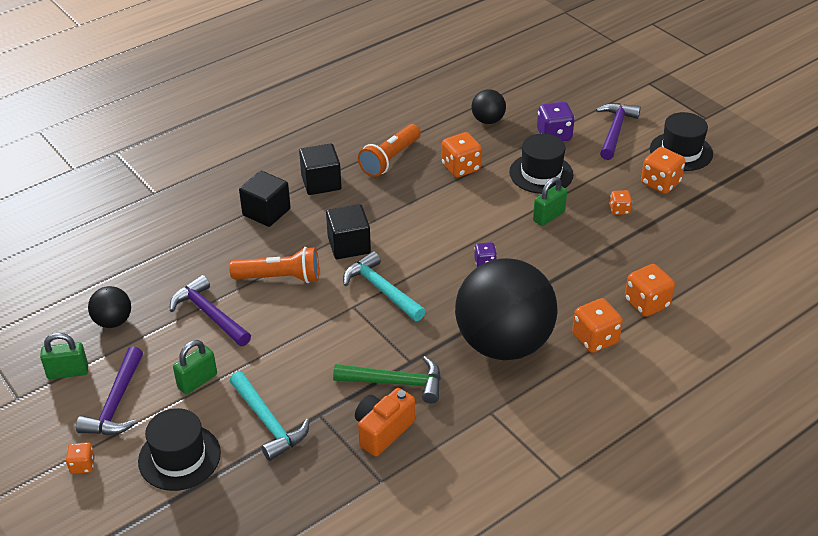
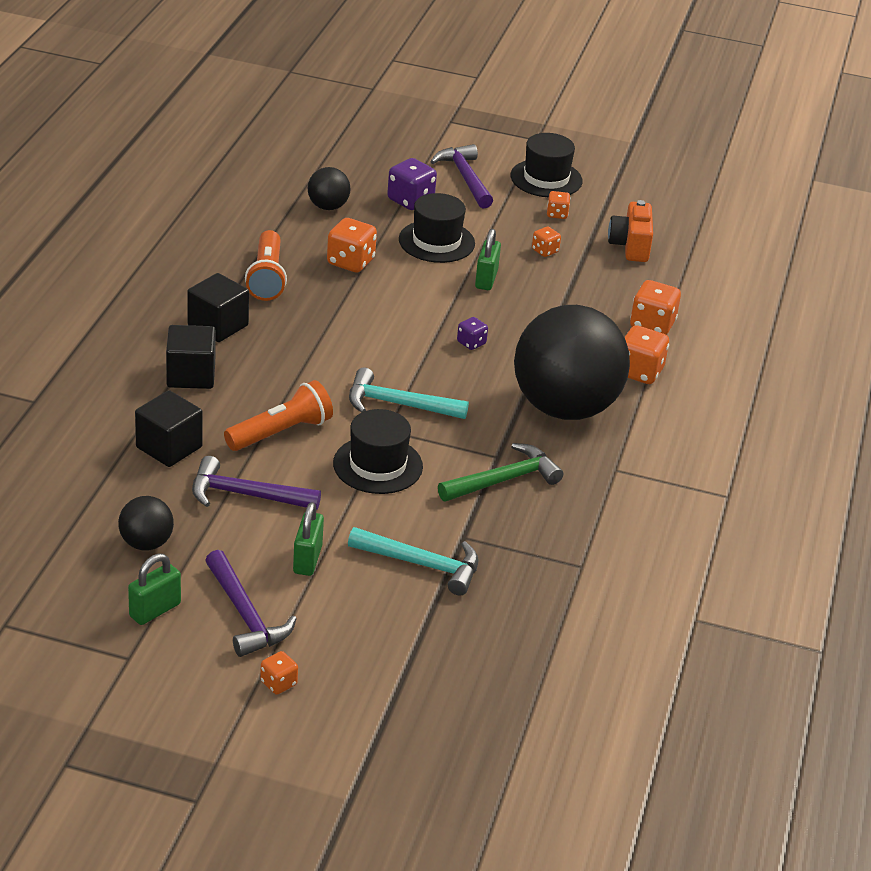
camera: 40 degrees left, 5 degrees down
(179, 457) = (370, 632): black hat -> black hat (377, 465)
(349, 245) = (318, 375): black cube -> black cube (169, 447)
(383, 431) = (537, 525): orange camera -> orange camera (630, 246)
(660, 183) = (557, 214): orange dice -> orange dice, size x0.57

